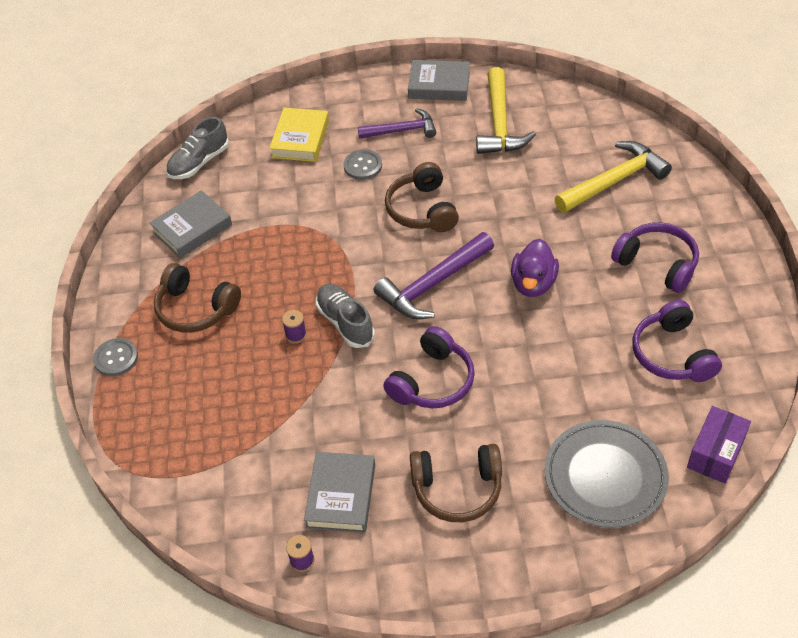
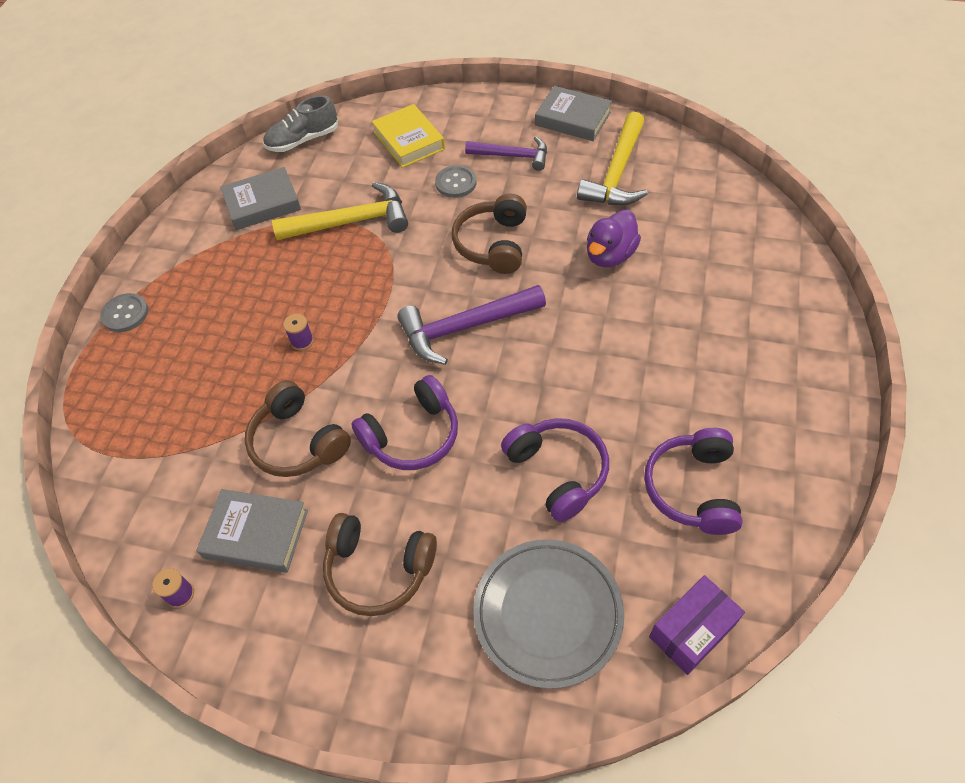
camera: 20 degrees right, 5 degrees up
(195, 309) = (223, 285): brown headphones -> brown headphones (297, 442)
(300, 139) = (409, 141): yellow book -> yellow book turned 60 degrees counterclockwise
(341, 496) = (256, 534): grey book -> grey book turned 75 degrees clockwise
(345, 322) = (356, 342): grey shoe -> none
(533, 283) = (571, 357): purple duck -> purple duck (610, 255)
(614, 181) = (714, 267): yellow hammer -> yellow hammer (351, 222)
(657, 264) = (722, 375): purple headphones -> purple headphones (558, 471)

